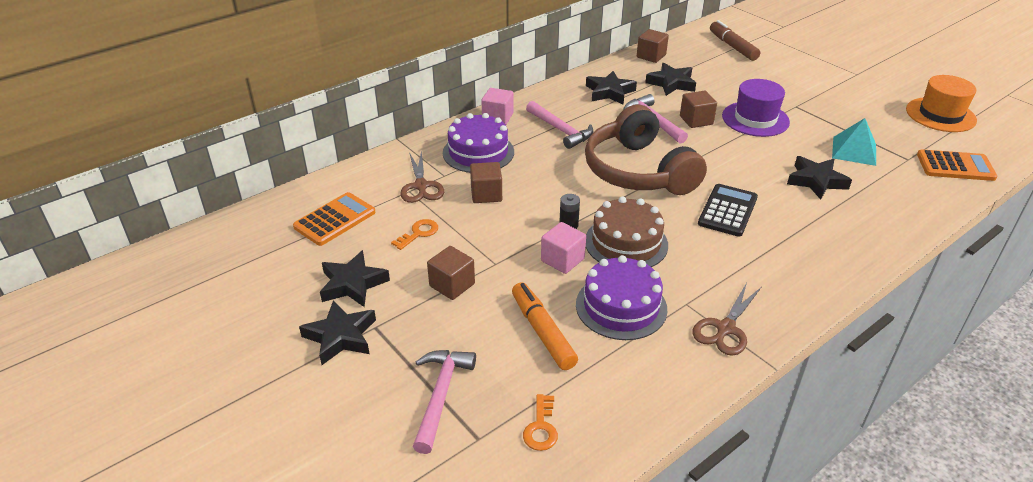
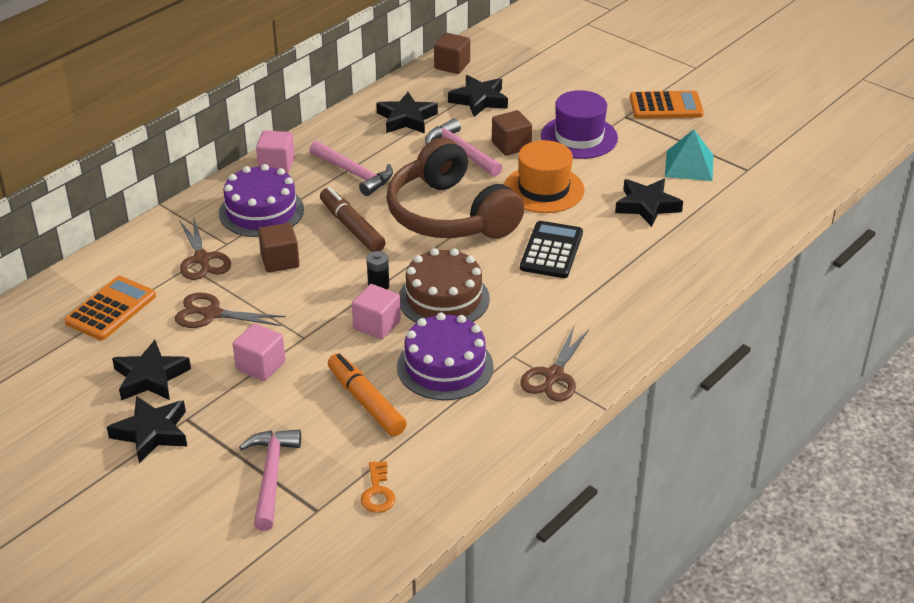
camera: 10 degrees left, 0 degrees up
(418, 233) = (211, 314): orange key -> brown scissors
(452, 285) = (260, 365): brown cube -> pink cube
(732, 46) = (550, 43): brown marker -> brown marker (352, 227)
(940, 115) = (786, 111): orange hat -> orange hat (543, 189)
(955, 166) = (797, 173): orange calculator -> orange calculator (666, 106)

